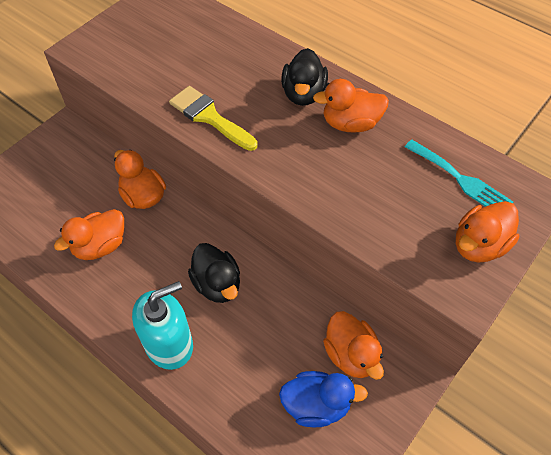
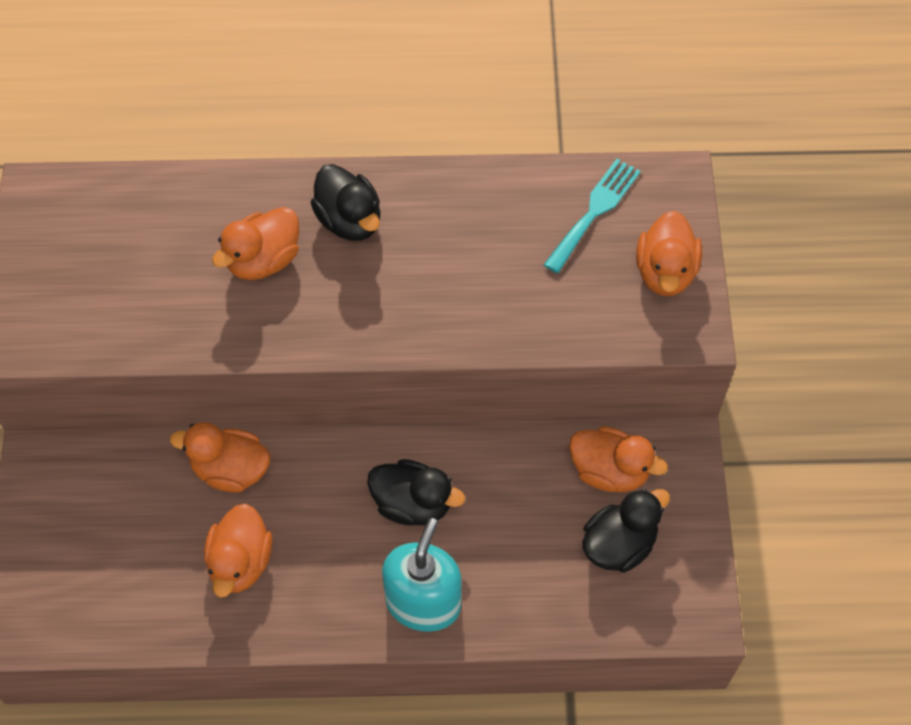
camera: 40 degrees left, 5 degrees up
(209, 117) = (272, 321): yellow brush -> none
(316, 405) = (619, 544): blue duck -> black duck
(350, 124) = (432, 222): orange duck -> orange duck (263, 260)
(461, 179) = (594, 211): turquoise fork -> turquoise fork turned 60 degrees counterclockwise

